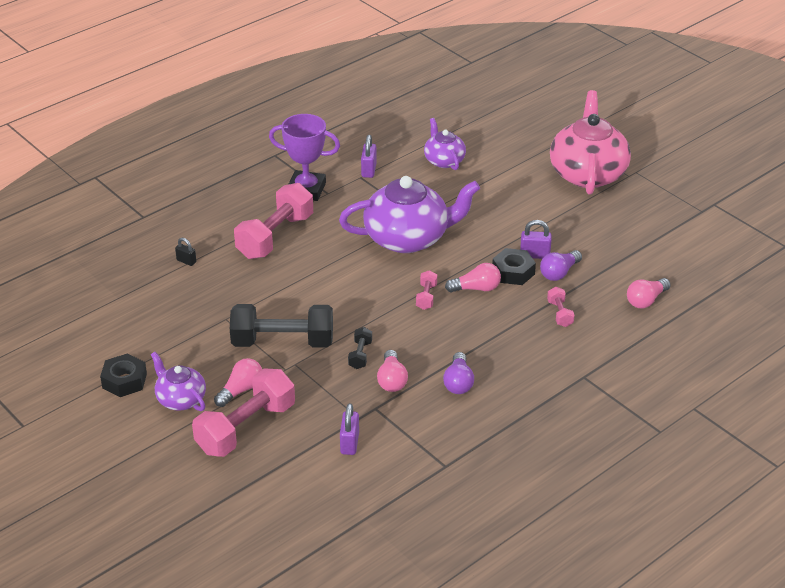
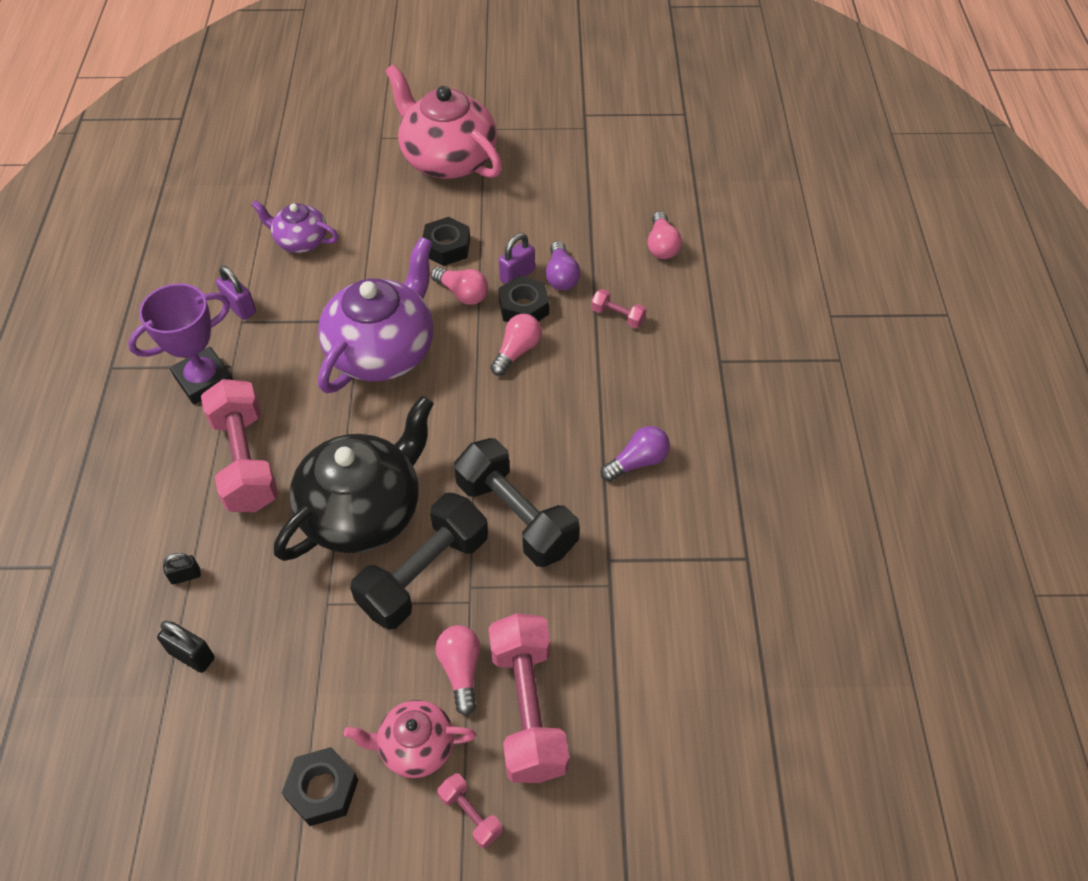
camera: 50 degrees left, 15 degrees up
(147, 292) = (192, 655): none -> black padlock
(180, 399) = (415, 746): purple teapot -> pink teapot
(295, 296) = (363, 511): none -> black teapot
(349, 443) = (641, 621): purple padlock -> none
(360, 355) = (516, 516): black dumbbell -> black dumbbell, size x2.25
(392, 380) = (581, 515): pink light bulb -> pink light bulb (462, 293)
(426, 297) = (487, 399): pink dumbbell -> pink dumbbell (470, 814)
(458, 382) = (637, 462): purple light bulb -> purple light bulb turned 75 degrees counterclockwise
(517, 215) = (446, 247): none -> black nut

